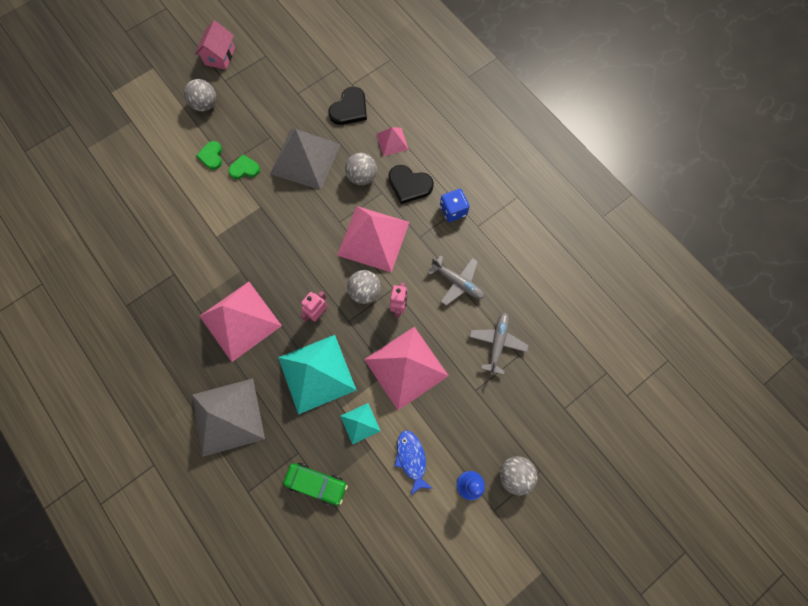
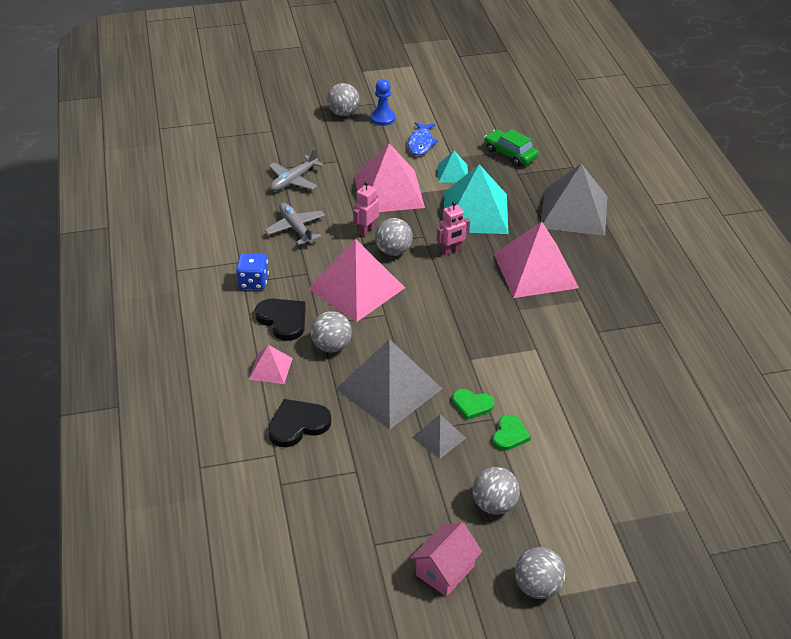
camera: 155 degrees left, 30 degrees down
(165, 67) = (537, 586): none -> grey ball
(256, 135) = (438, 437): none -> grey pyramid

